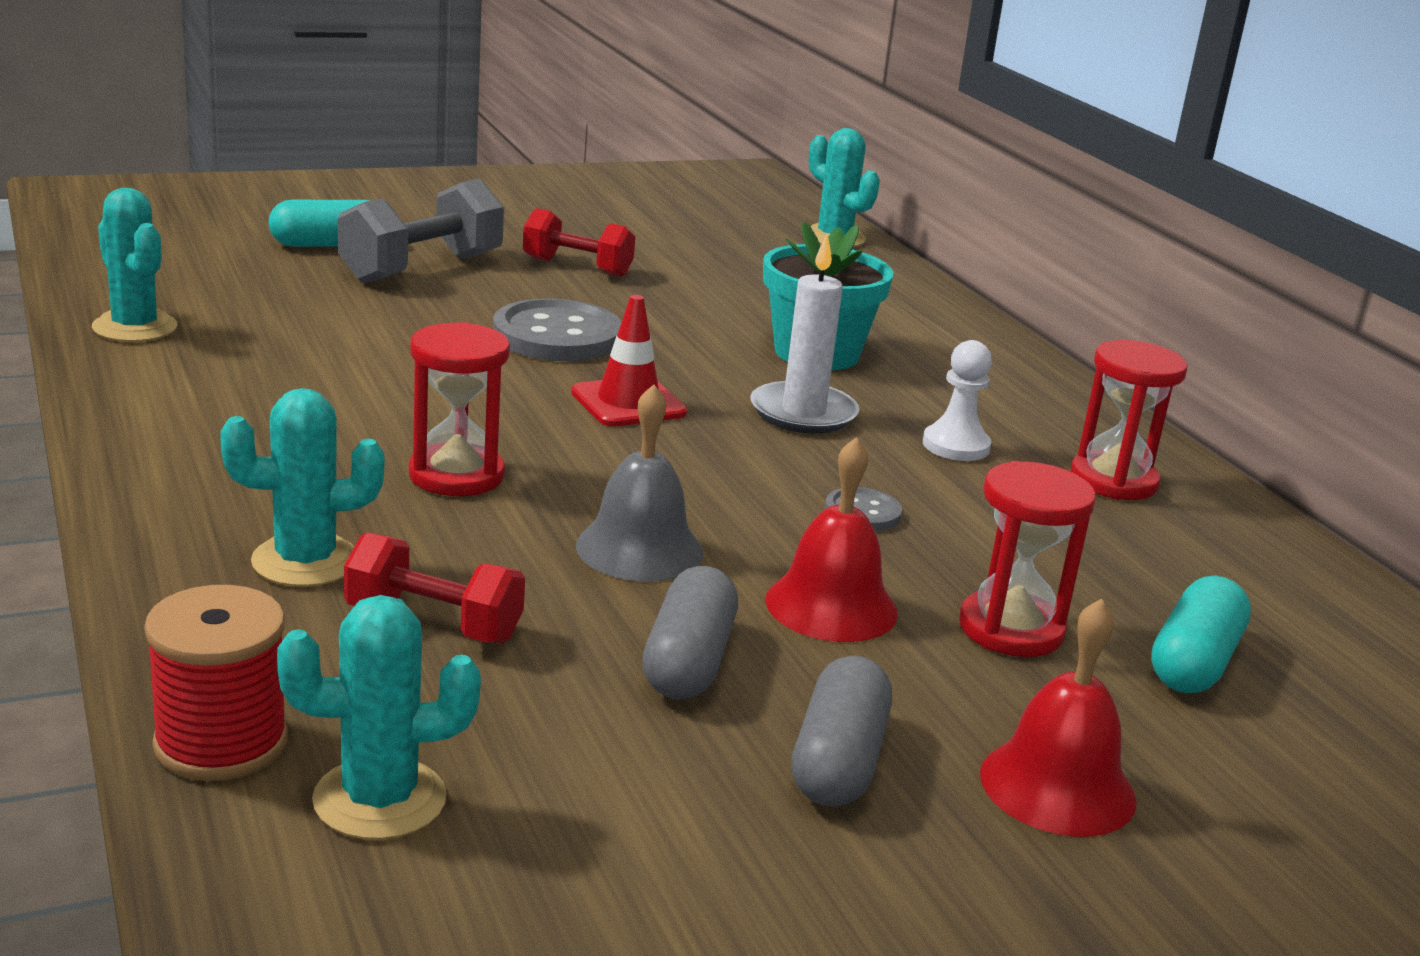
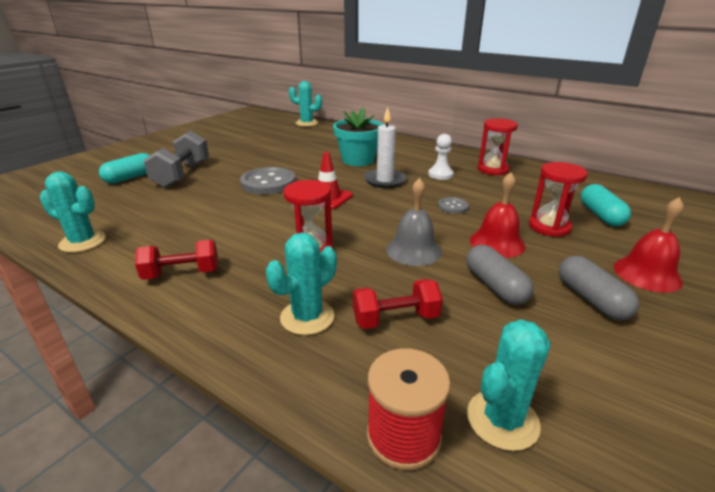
camera: 30 degrees left, 5 degrees up
(577, 267) = (240, 157): red dumbbell -> red dumbbell (182, 274)

